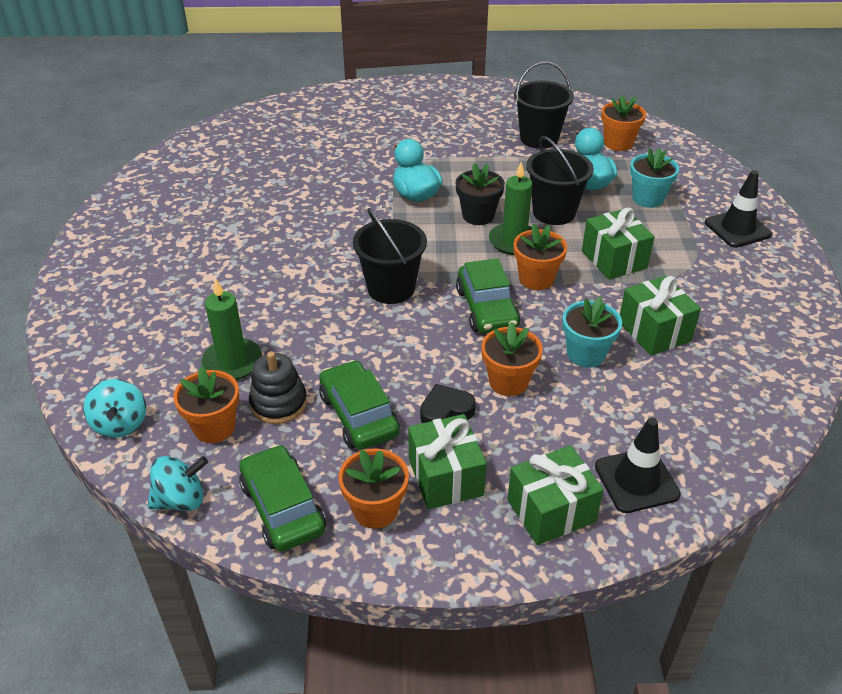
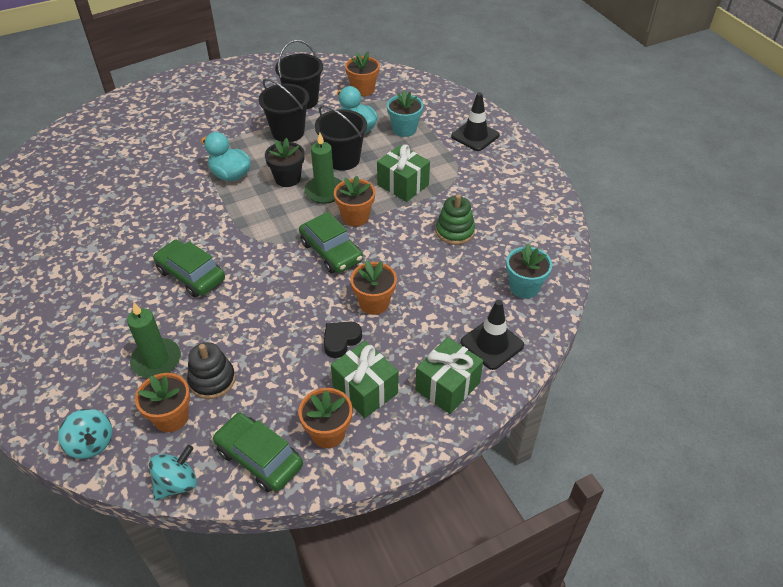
camera: 25 degrees left, 5 degrees up
(359, 415) = (279, 367): green car -> green car (191, 275)
(391, 288) = (251, 259): black bucket -> black bucket (288, 132)
(586, 354) = (417, 264): turquoise flower pot -> turquoise flower pot (524, 287)
(654, 331) = (455, 231): green gift -> green stacking toy

